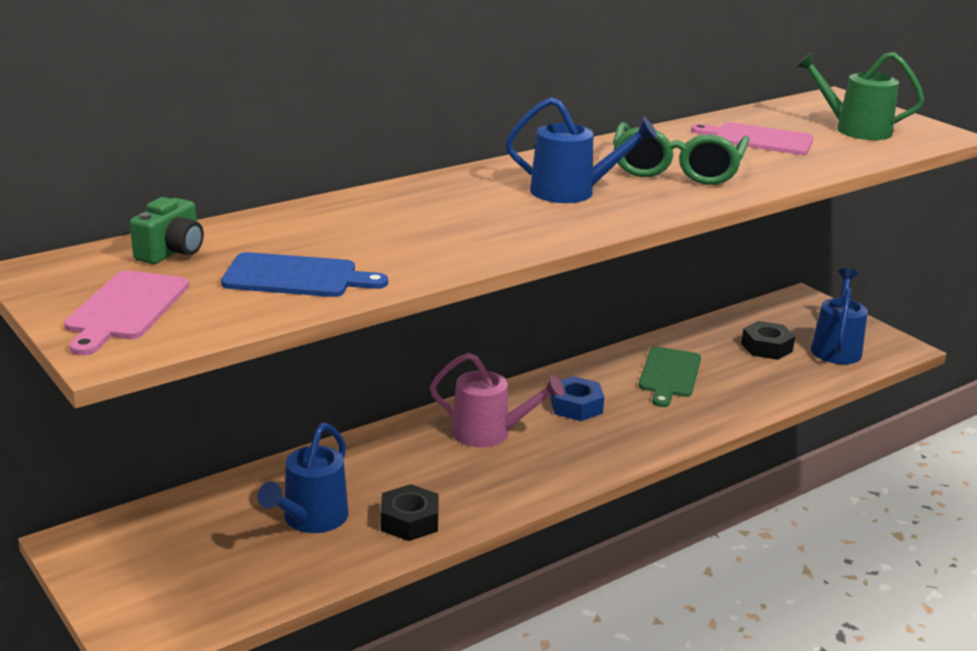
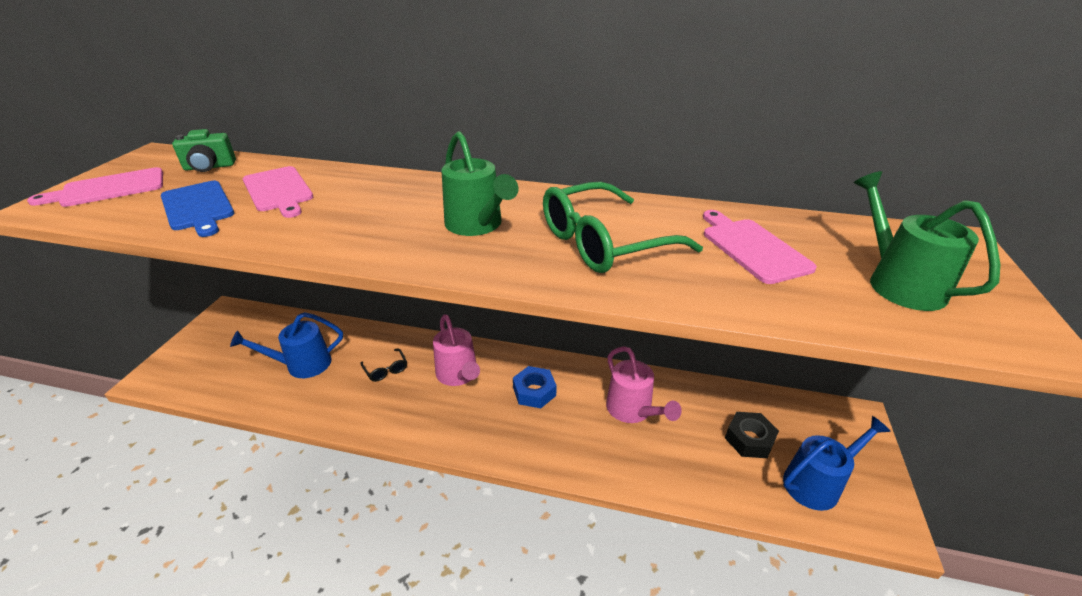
camera: 50 degrees right, 10 degrees up
(328, 237) = (278, 191): none -> pink cutting board
(409, 521) = (330, 400): black nut -> none
(411, 470) = (386, 370): none -> black glasses
(572, 192) = (477, 225): blue watering can -> green watering can
(669, 375) = (633, 410): green cutting board -> pink watering can

